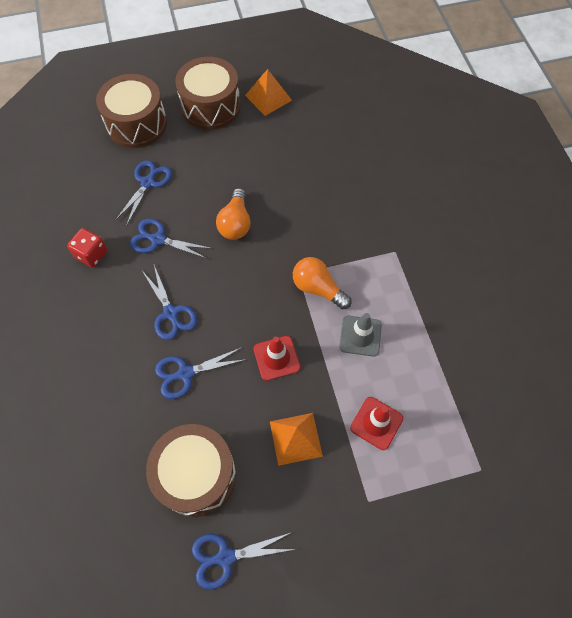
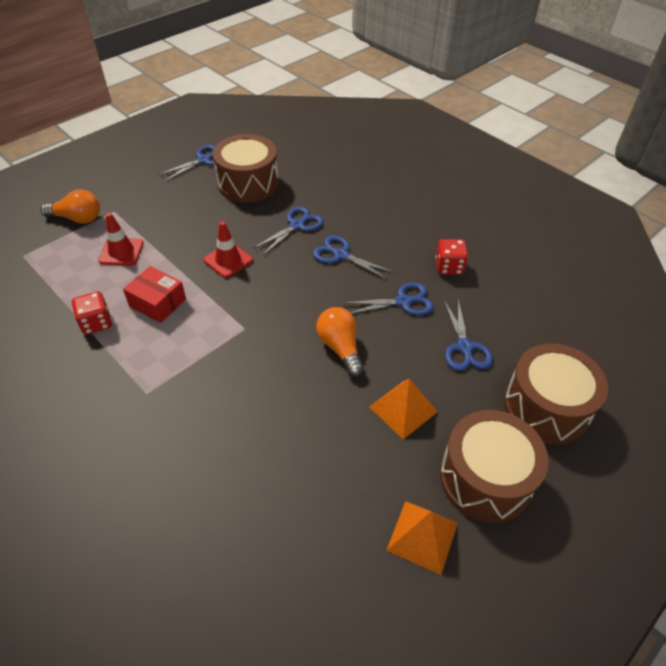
camera: 150 degrees right, 15 degrees down
(296, 438) = (185, 222): orange pyramid -> orange pyramid (403, 409)
(318, 288) = (218, 324): orange light bulb -> orange light bulb (78, 218)
(360, 336) = (157, 303): grey traffic cone -> red box
(419, 338) = (96, 323): none -> red dice

